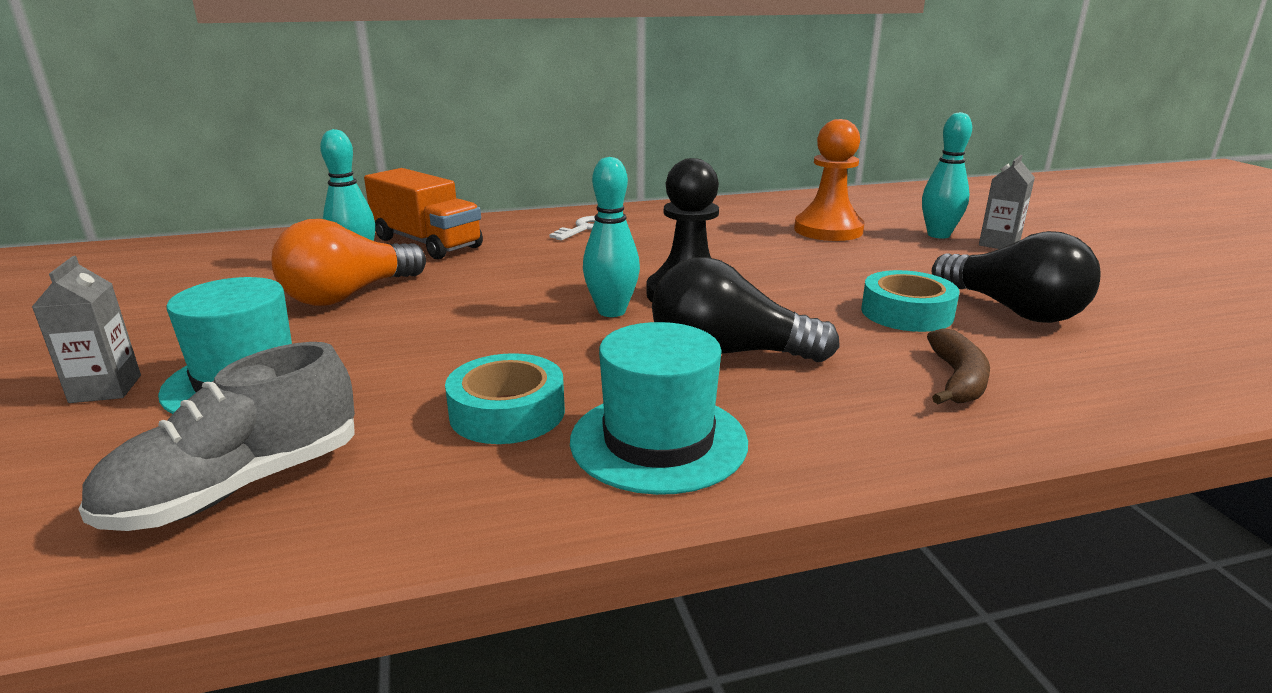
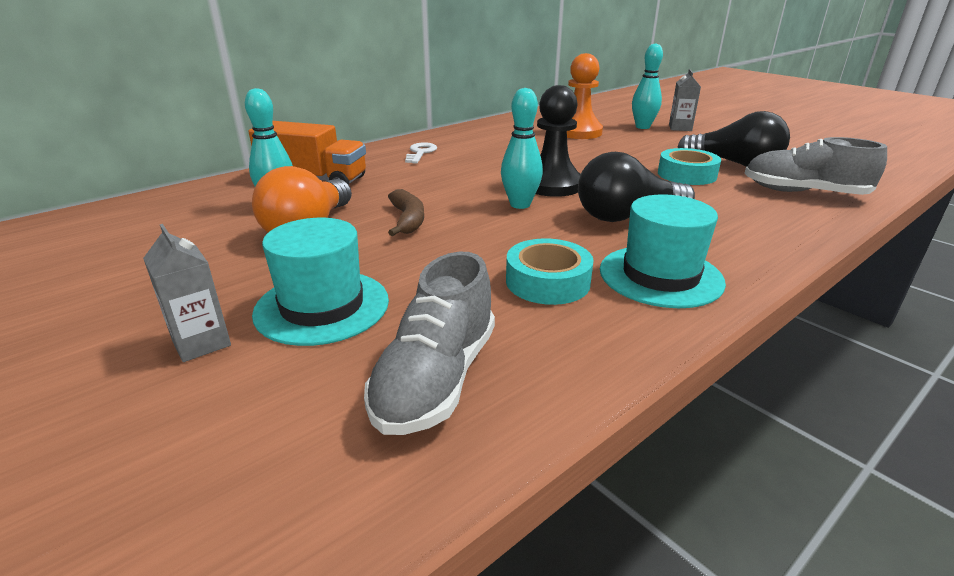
camera: 25 degrees left, 5 degrees up
(957, 379) = (759, 206): brown banana -> brown banana (408, 220)
(1071, 374) = (803, 192): none -> grey shoe

